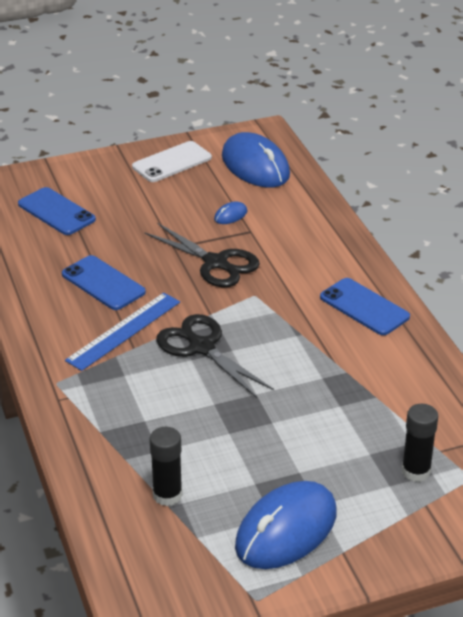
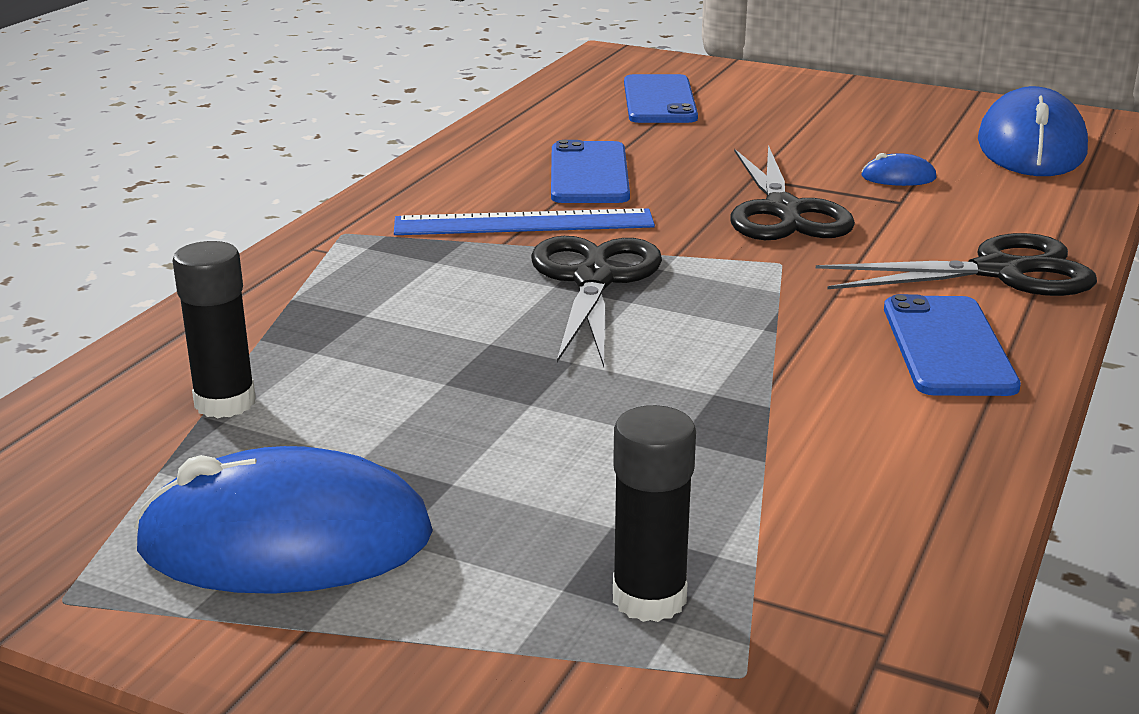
camera: 45 degrees right, 10 degrees down
(172, 162) = (903, 108): white phone -> none
(334, 255) = (999, 272): none -> black scissors

